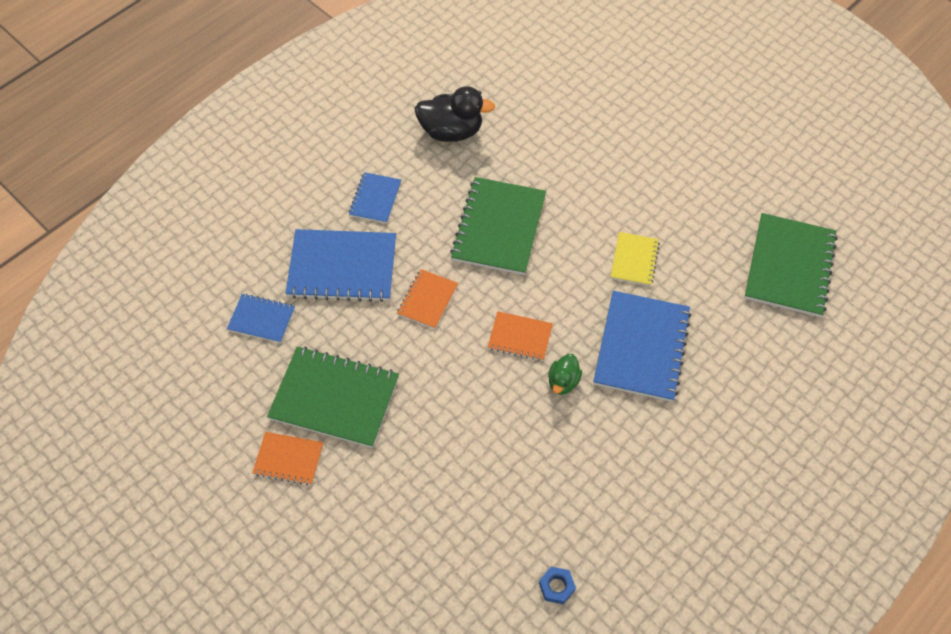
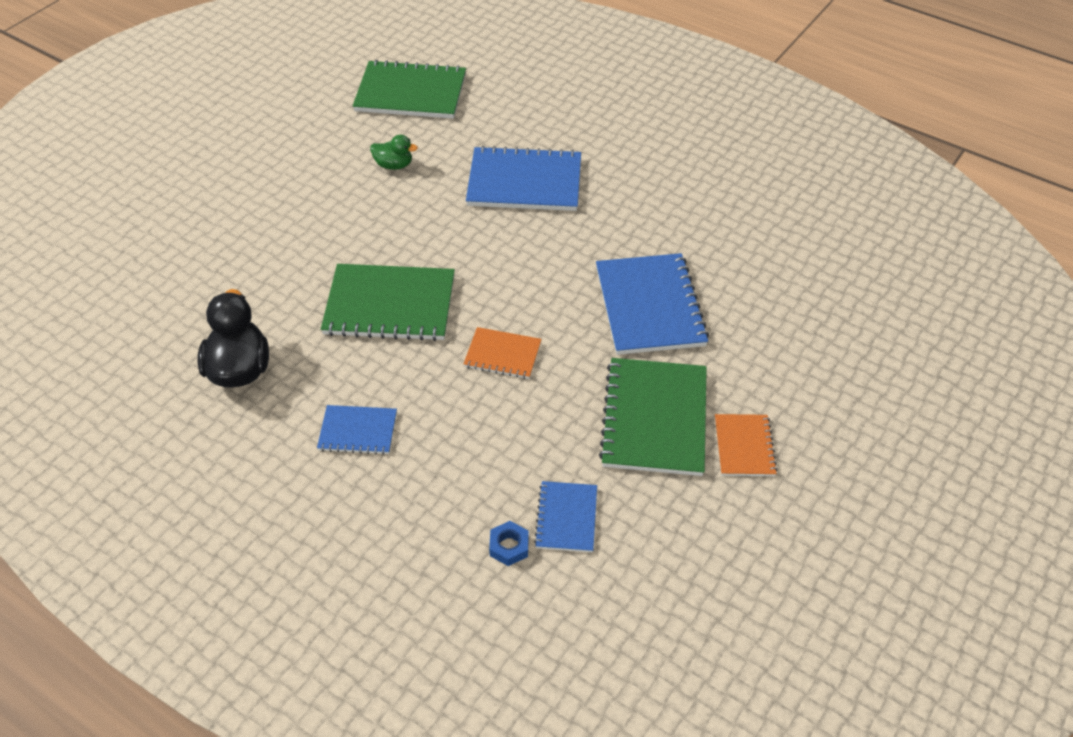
camera: 100 degrees left, 10 degrees down
(342, 267) = (471, 446): blue notebook -> blue notebook (649, 306)
(520, 337) = (534, 271): orange notebook -> none
(556, 586) = (790, 218): blue nut -> blue nut (509, 546)
(563, 382) = (579, 233): green duck -> green duck (394, 165)
(634, 260) = (419, 194): yellow notebook -> none

